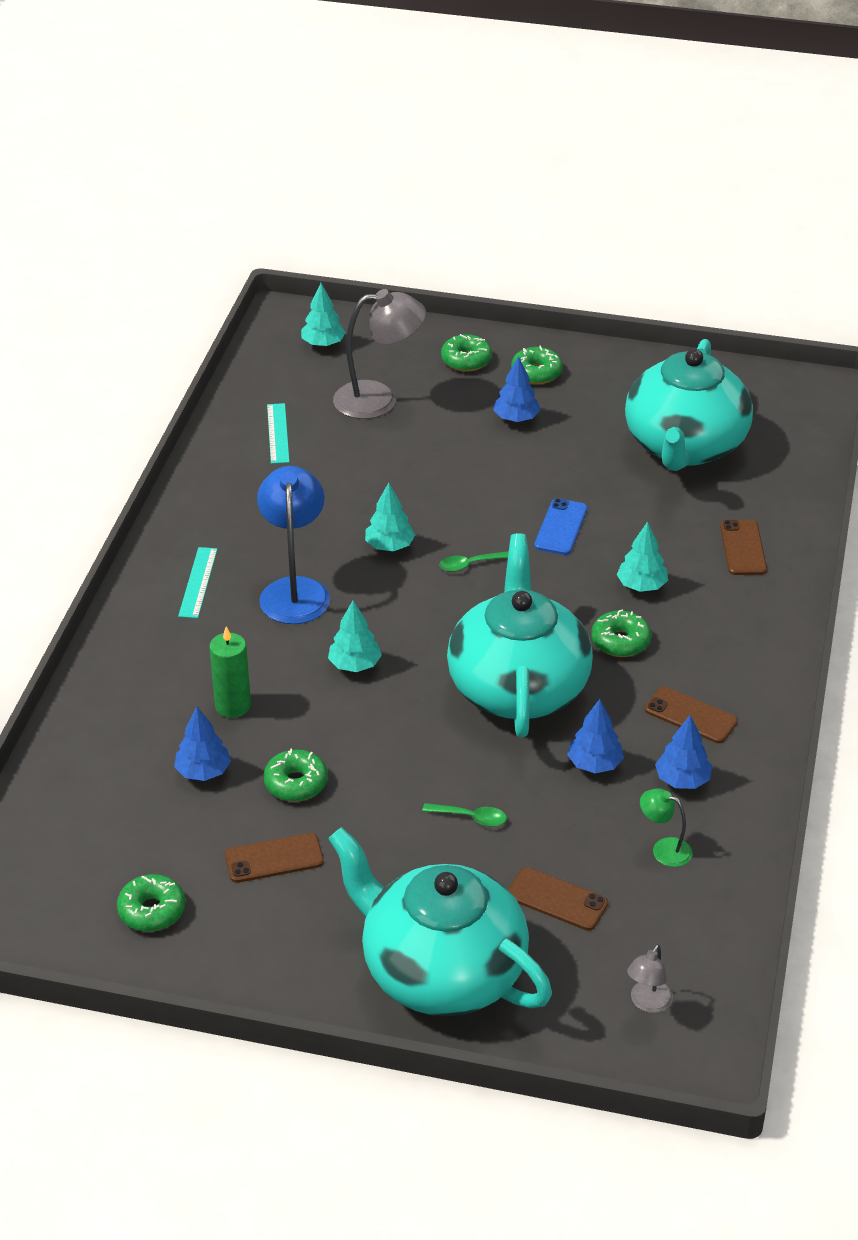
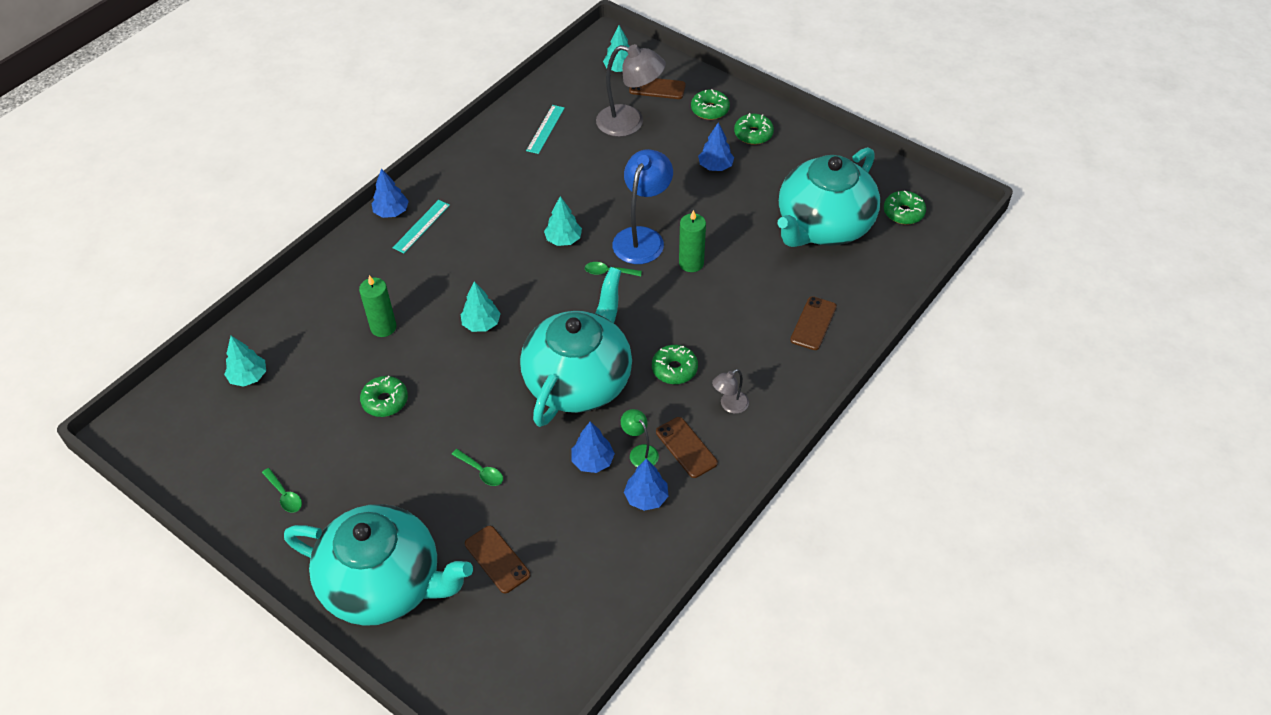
camera: 25 degrees right, 10 degrees up
(152, 910) = (235, 462): green donut -> green donut (903, 213)
(203, 771) = (333, 370): blue tree -> blue tree (391, 212)
(244, 923) = (284, 495): none -> green spoon
(274, 858) = (334, 453): brown phone -> brown phone (657, 88)
(295, 590) = (479, 253): blue lamp -> blue lamp (642, 237)
(441, 971) = (384, 584): turquoise teapot -> turquoise teapot turned 135 degrees clockwise
(561, 527) = (691, 263): blue phone -> green candle
(641, 586) = (718, 329): turquoise tree -> turquoise tree (248, 377)
(648, 1003) = (505, 669): grey lamp -> grey lamp (729, 405)
(664, 849) = (597, 548): green lamp -> green lamp (640, 452)

